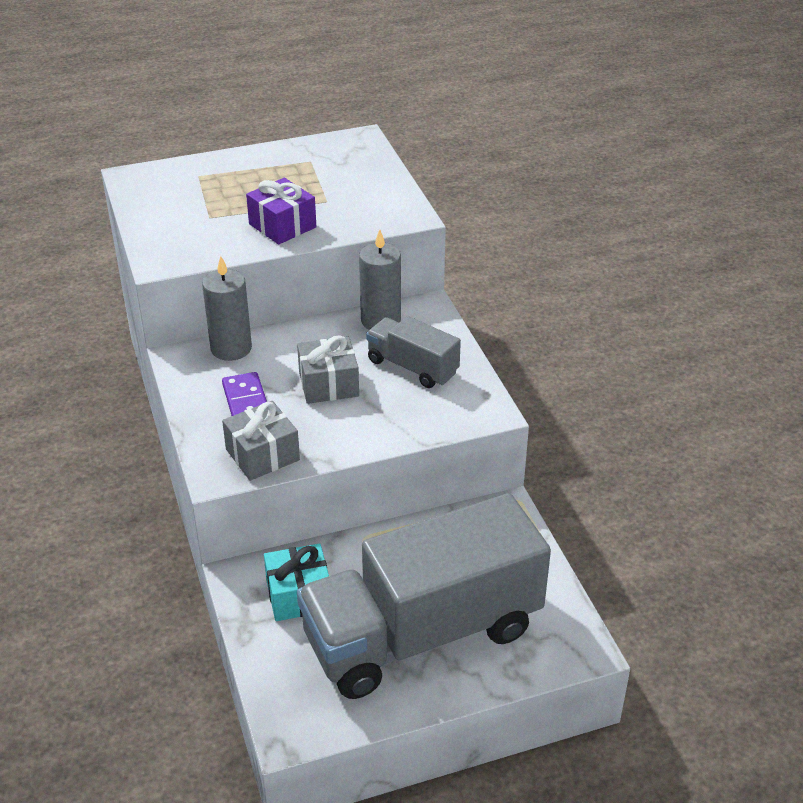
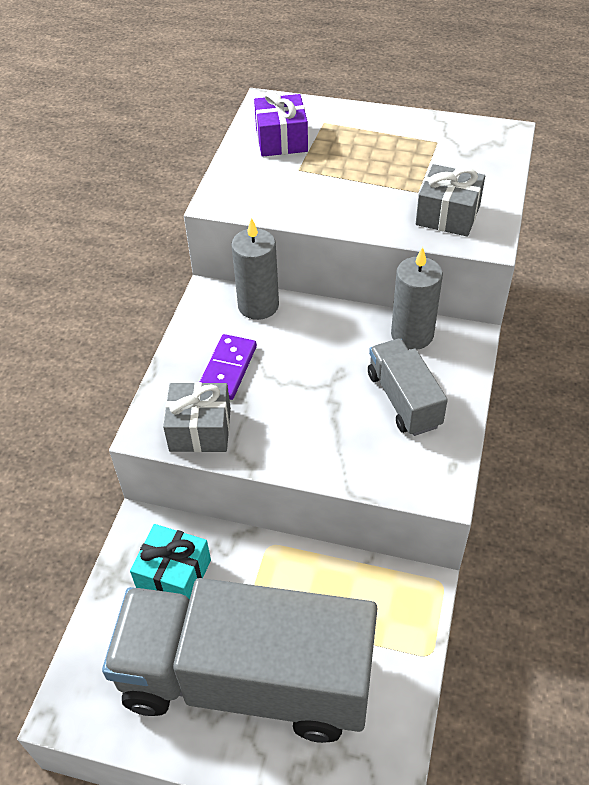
camera: 35 degrees right, 10 degrees up
(282, 226) = (355, 203): purple gift -> purple gift (281, 140)
(328, 384) = (312, 382): grey gift -> grey gift (448, 215)

